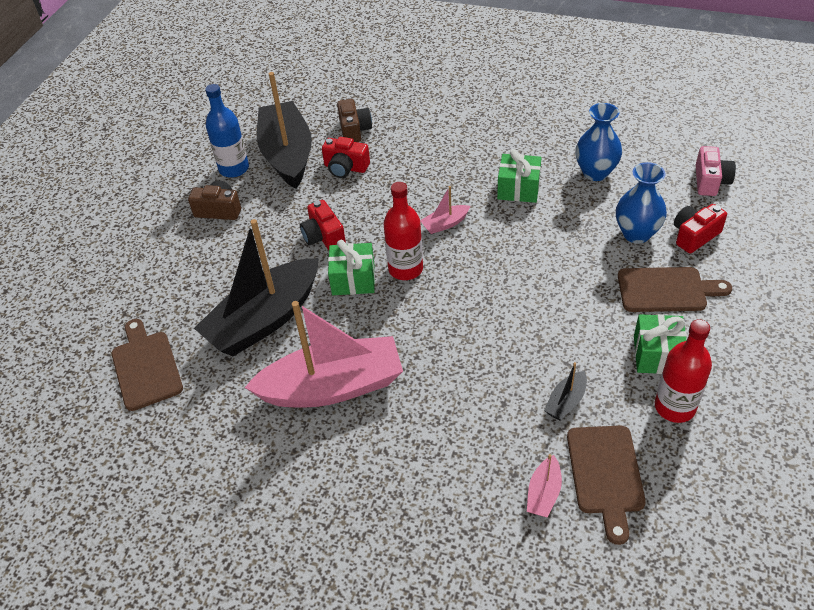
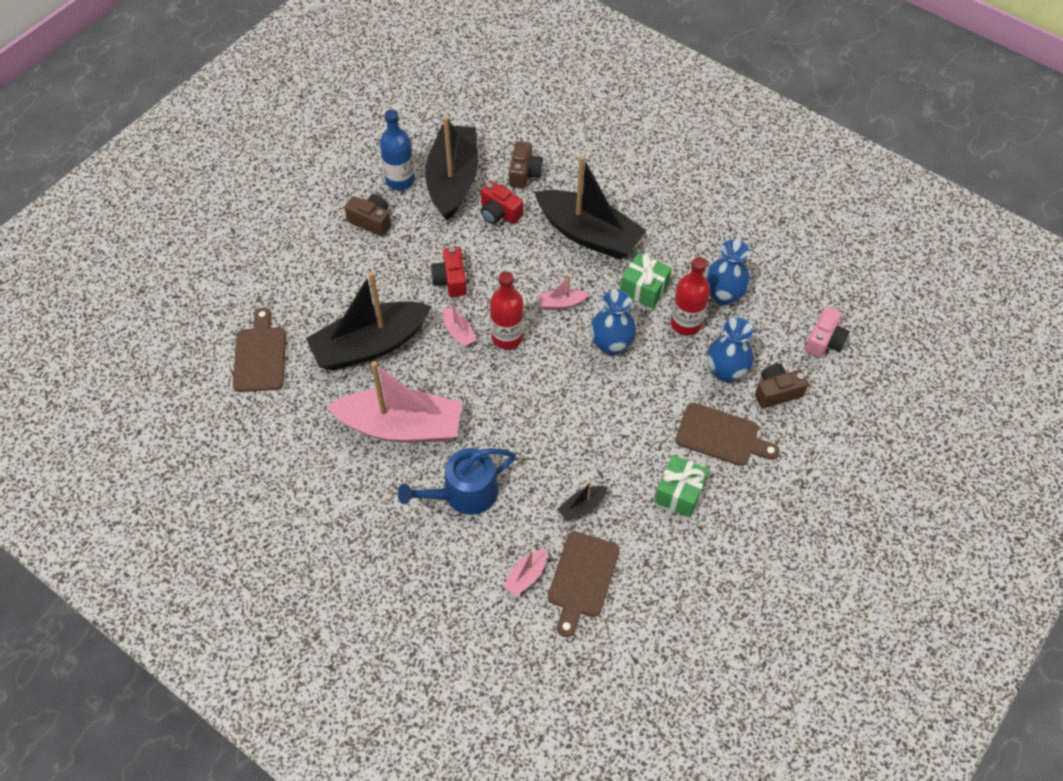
camera: 15 degrees right, 10 degrees up
(353, 279) = (458, 332): green gift -> pink boat
(433, 431) = (464, 493): none -> blue watering can
(441, 161) = (588, 234): none -> black boat
(513, 244) = (611, 345): none -> blue vase
(674, 407) = (668, 543): red bottle -> red bottle (686, 323)
(694, 236) = (776, 392): red camera -> brown camera

